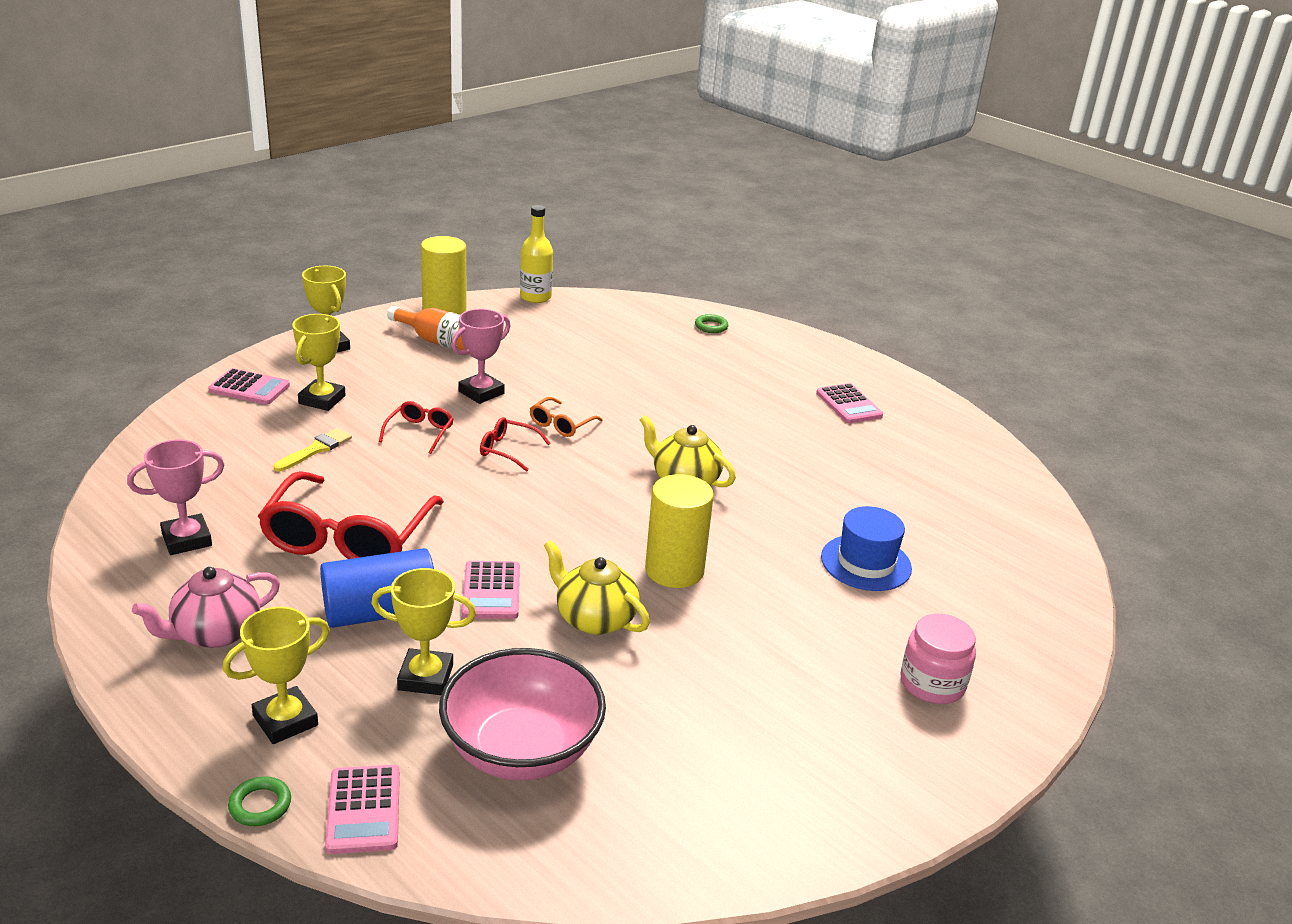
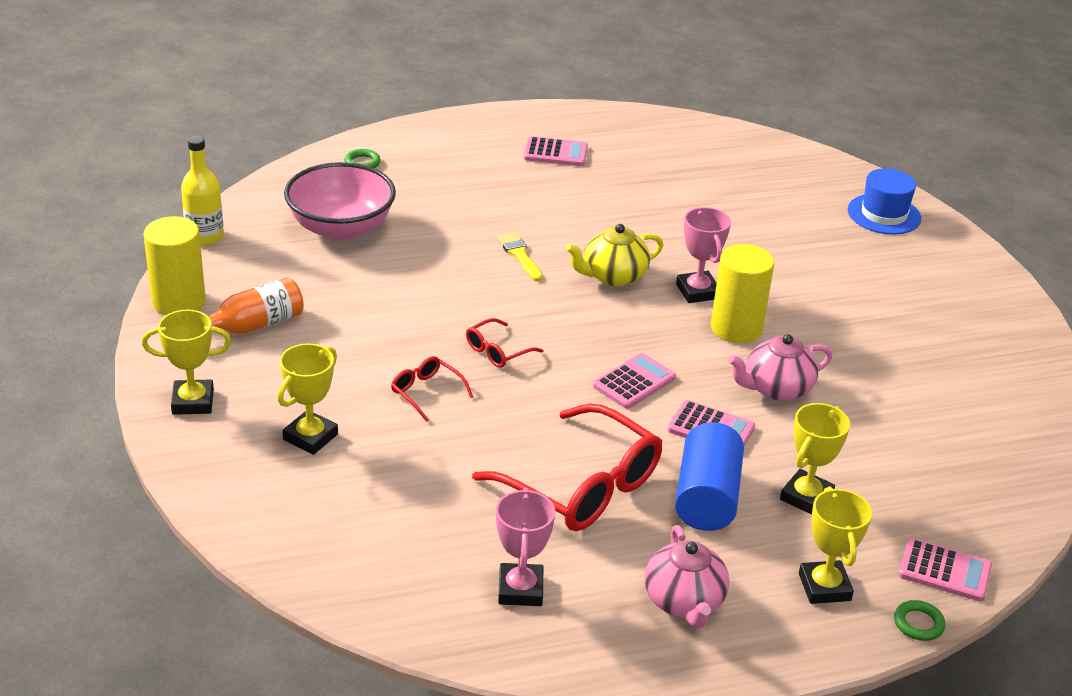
camera: 60 degrees left, 5 degrees up
(249, 388) = (242, 481): pink calculator -> pink calculator (634, 382)
(315, 450) = (410, 467): yellow brush -> yellow brush (519, 255)
(322, 400) = (310, 437): yellow trophy -> yellow trophy turned 75 degrees clockwise
(481, 392) = (378, 333): pink trophy -> pink trophy (697, 291)
(521, 750) = (913, 475): pink bowl -> pink bowl (341, 228)
(561, 424) = (475, 307): orange glasses -> none
(594, 618) = (776, 388): yellow teapot -> pink teapot
(866, 563) = (777, 239): blue hat -> blue hat (884, 214)
(932, 684) = (924, 272): pink jar -> none

